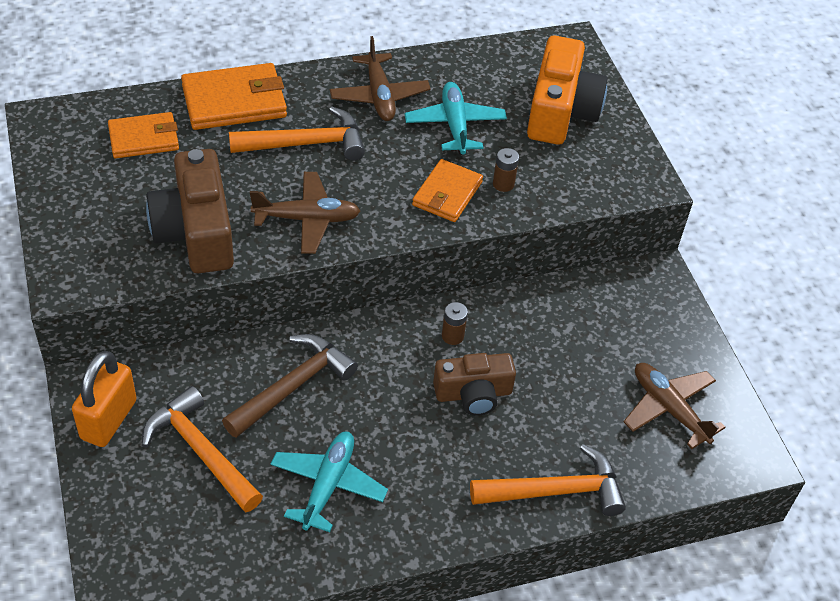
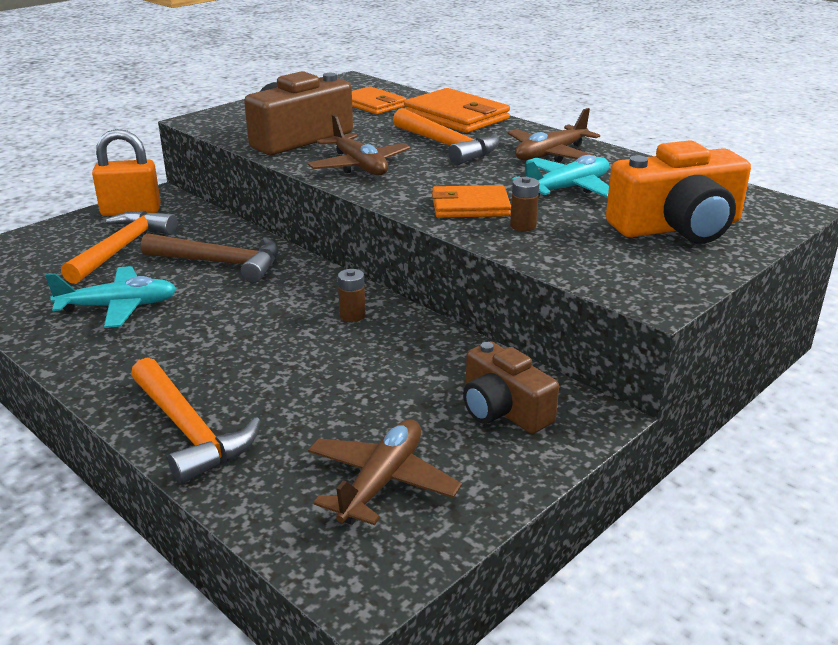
camera: 65 degrees right, 20 degrees down
(473, 394) = (287, 346): brown camera -> brown camera (503, 409)

